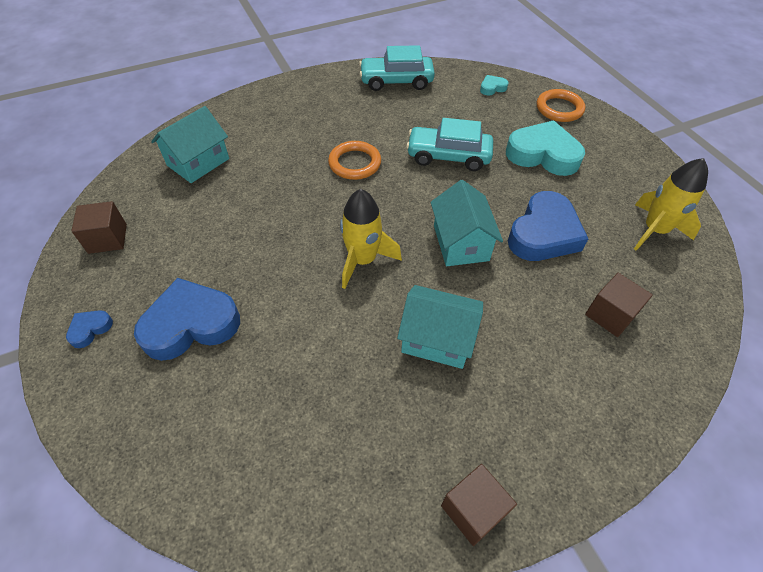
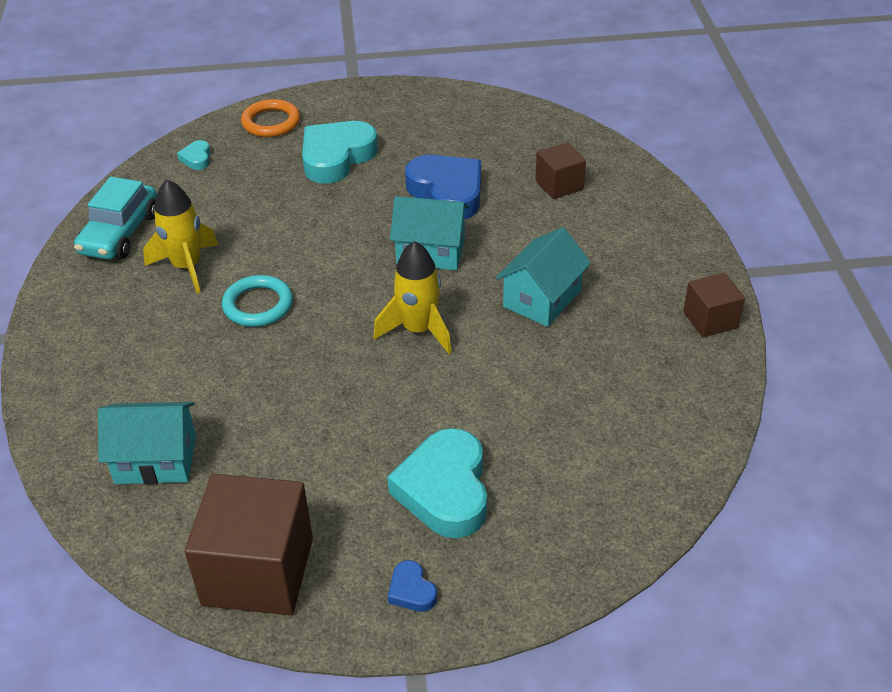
camera: 70 degrees left, 10 degrees down
(107, 239) = (258, 571): brown cube -> brown cube, size x1.88
(191, 324) = (445, 490): blue heart -> turquoise heart
(198, 162) = (156, 460): turquoise house -> turquoise house turned 60 degrees counterclockwise
(355, 163) = (258, 305): orange ring -> turquoise ring
(448, 156) = (295, 226): turquoise car -> none
(654, 230) = (478, 125): yellow rocket -> yellow rocket (187, 267)

